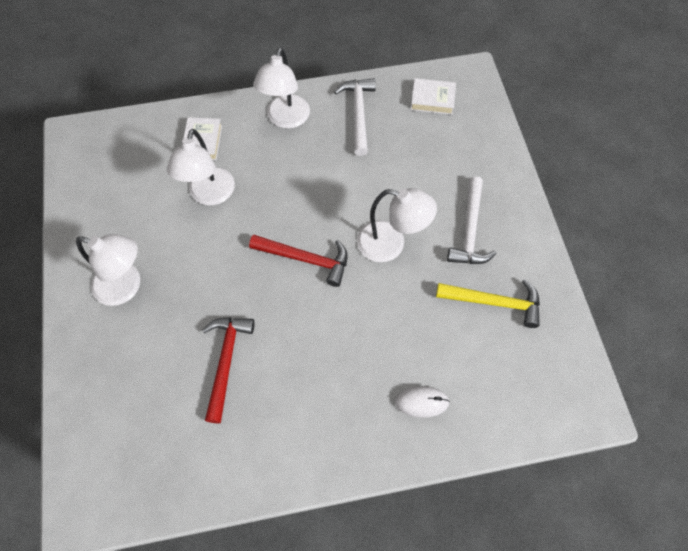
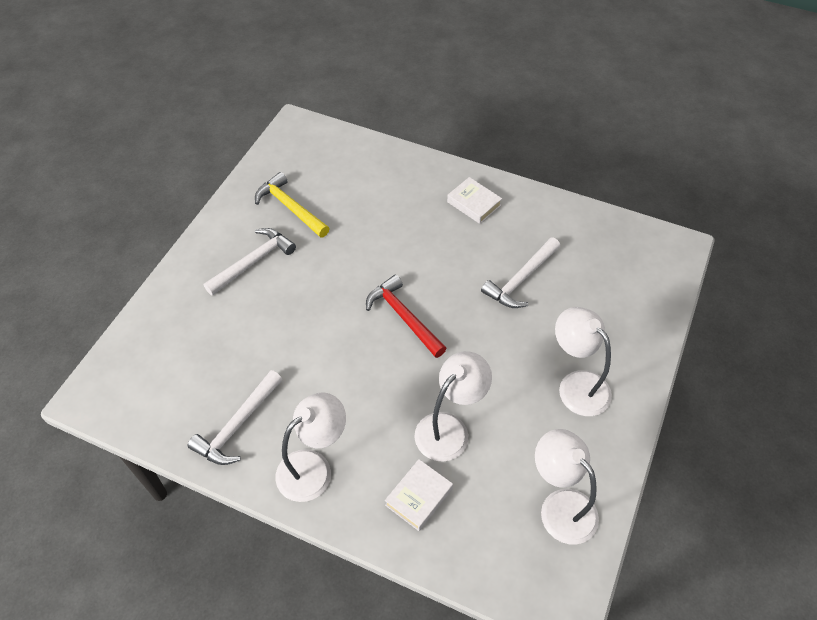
camera: 145 degrees left, 10 degrees down
(226, 361) = (520, 279): red hammer -> white hammer
(391, 244) = (325, 288): white lamp -> white lamp (560, 506)
(421, 402) = (398, 183): white mouse -> none
(432, 99) = (154, 394): white book -> white book (474, 204)

